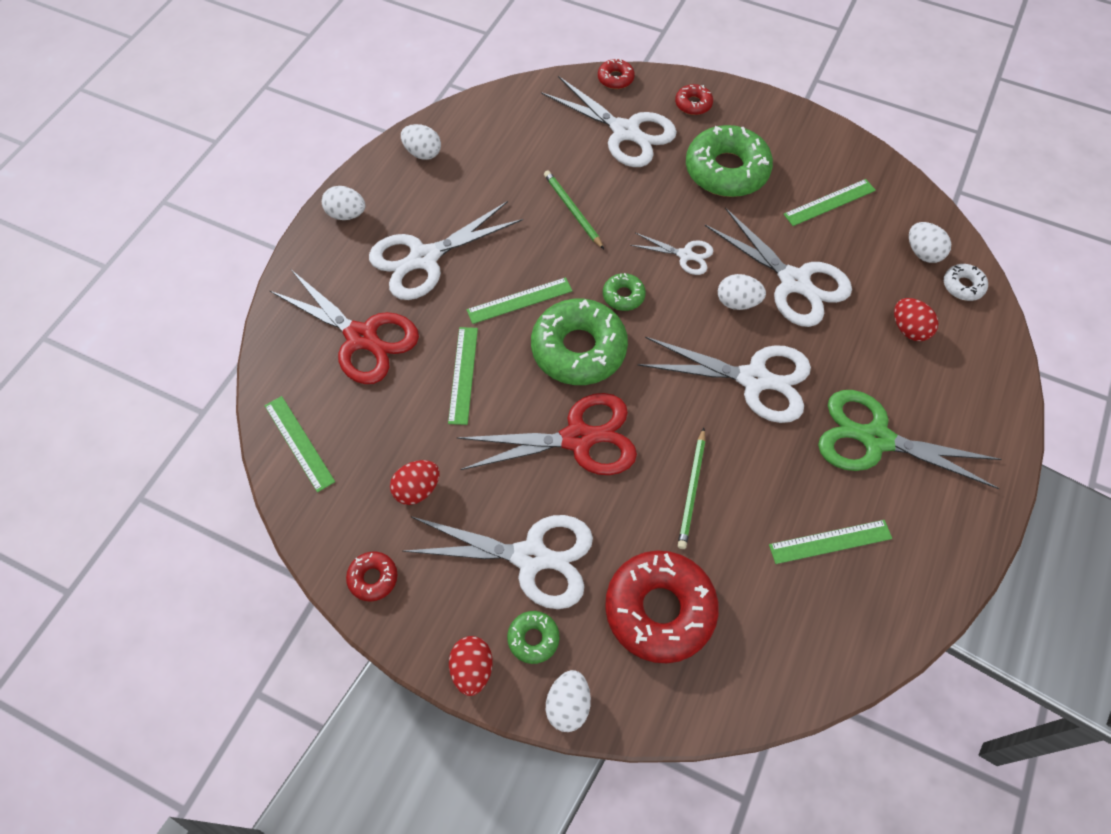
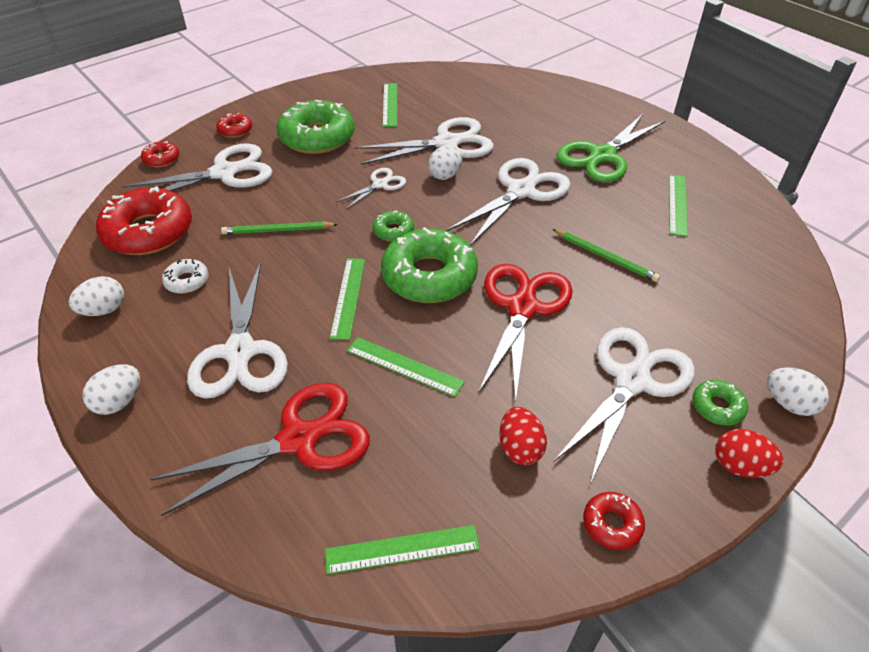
camera: 65 degrees left, 15 degrees down
(659, 610) = (709, 313): red donut -> red donut (148, 232)
(909, 329) = (521, 112): red egg -> none
(922, 253) = (464, 85): white egg -> none
(963, 286) = (502, 81): white donut -> white donut (187, 281)

